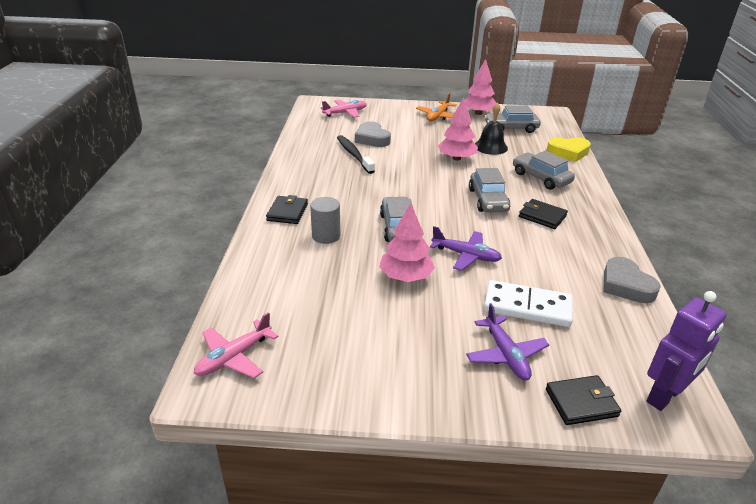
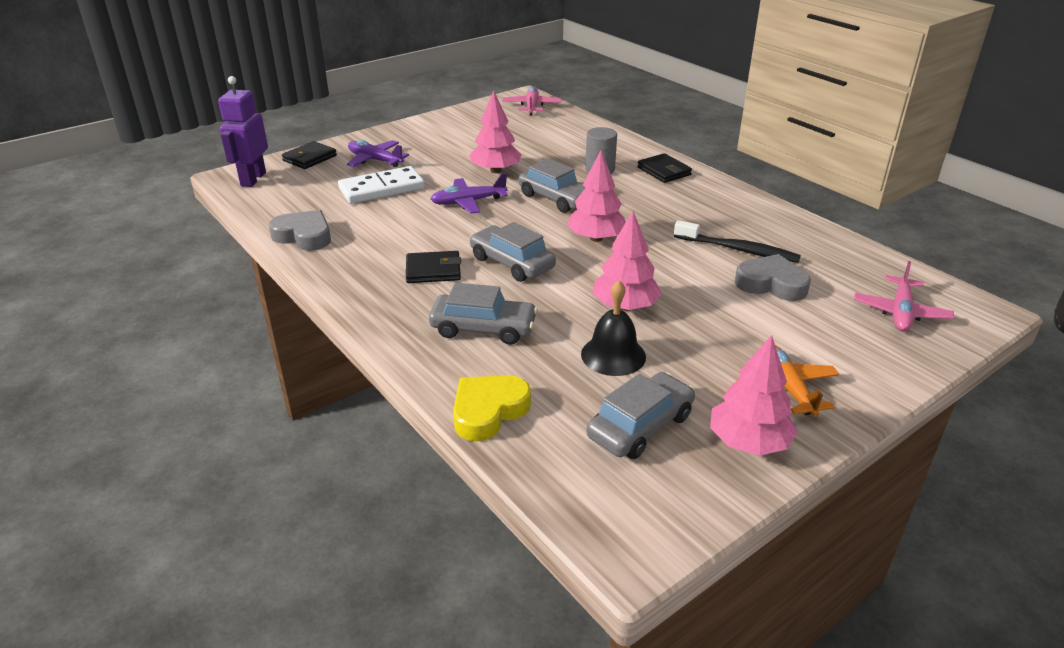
camera: 140 degrees right, 0 degrees up
(417, 192) = (596, 238): none -> pink tree

